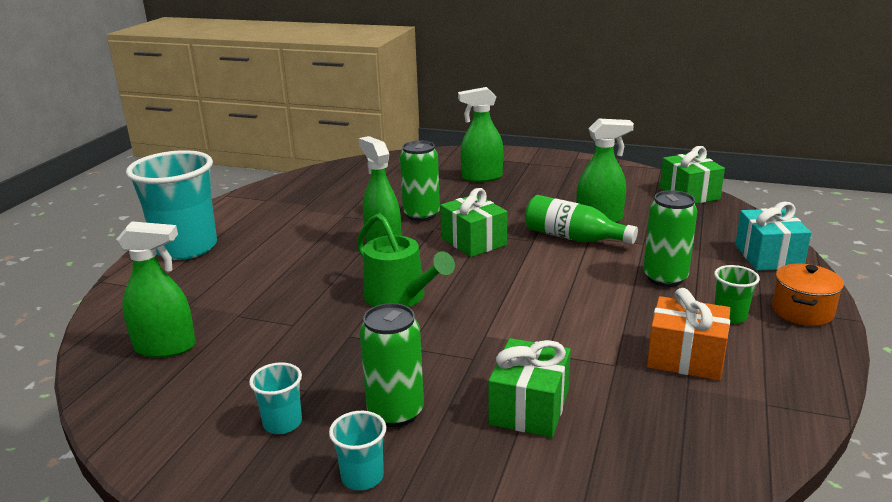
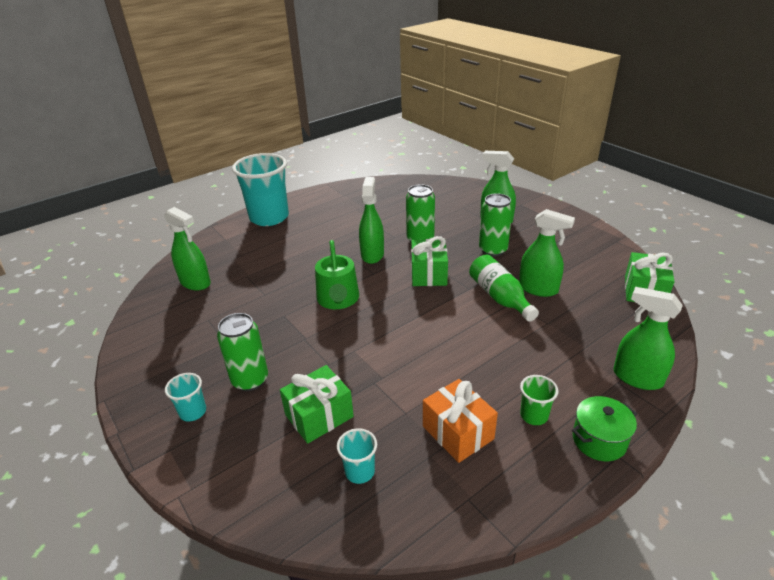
camera: 35 degrees right, 10 degrees up
(282, 423) = (195, 358): turquoise cup -> turquoise cup (360, 471)
(665, 278) = (525, 360): green can -> green can (493, 250)
(768, 256) = (637, 378): turquoise gift -> green spray bottle
(802, 311) = (599, 440): orange pot -> green pot

